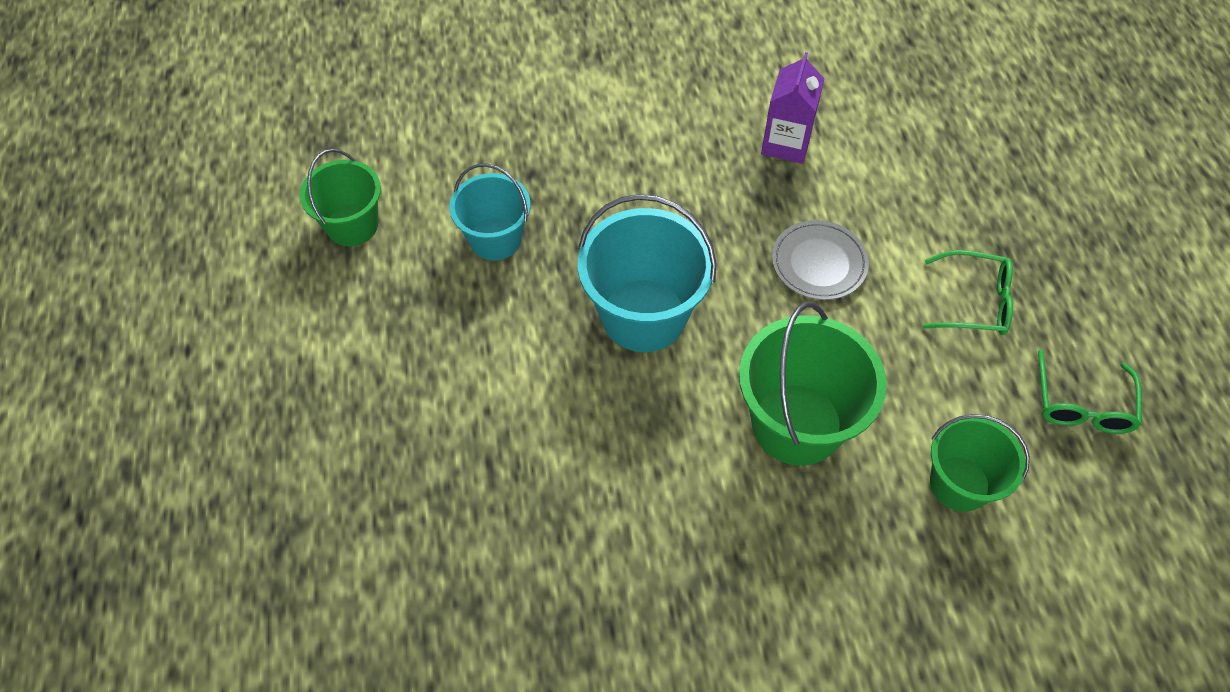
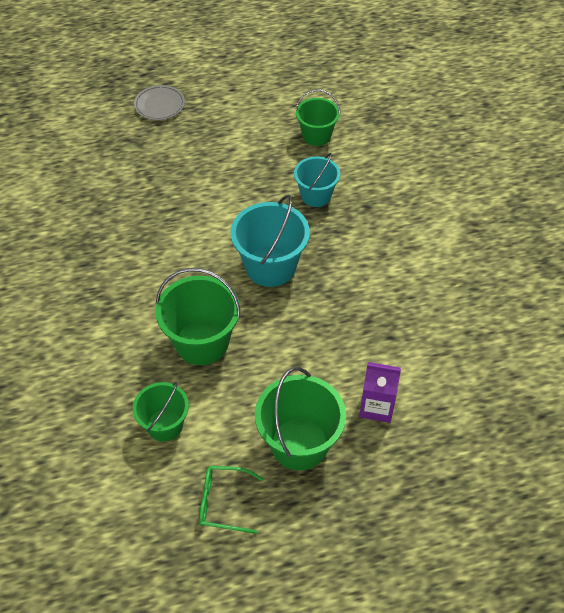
camera: 85 degrees right, 5 degrees down
(786, 143) = (418, 336): purple carton -> purple carton (377, 406)
(819, 263) = (319, 354): grey plate -> grey plate (159, 105)
(975, 302) = (299, 444): green glasses -> green bucket

